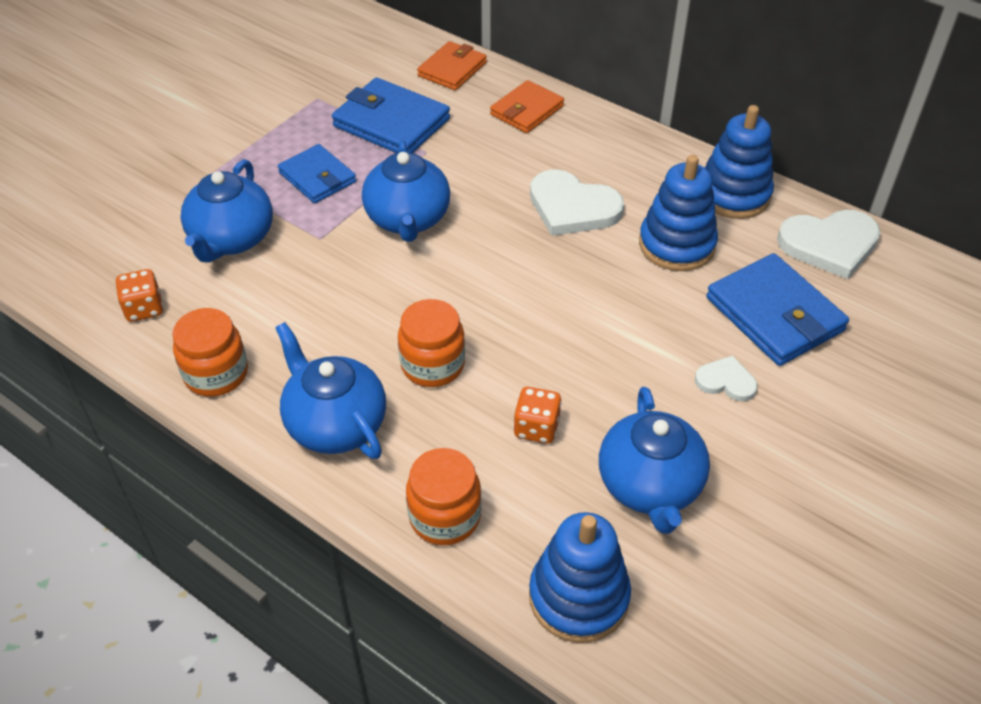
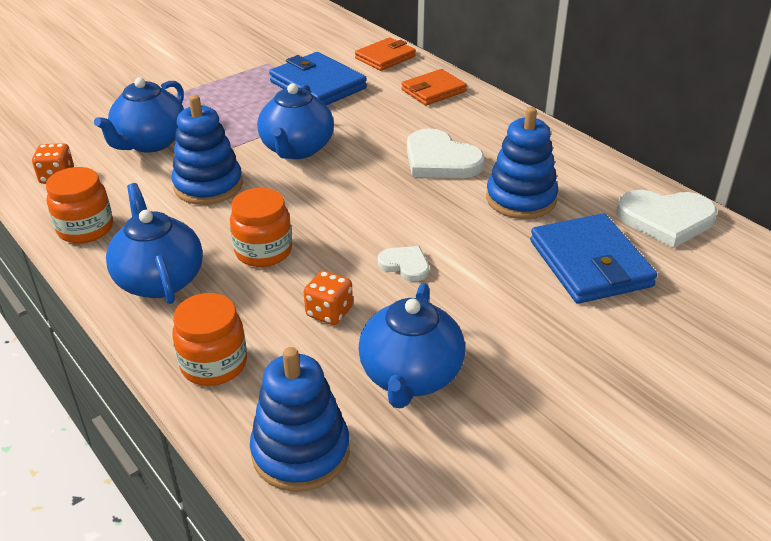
camera: 15 degrees right, 10 degrees down
(317, 177) = (240, 112): blue wallet -> none
(726, 381) = (520, 307): white heart -> white heart (405, 265)
(733, 195) = (589, 171): blue stacking toy -> blue stacking toy (208, 186)

